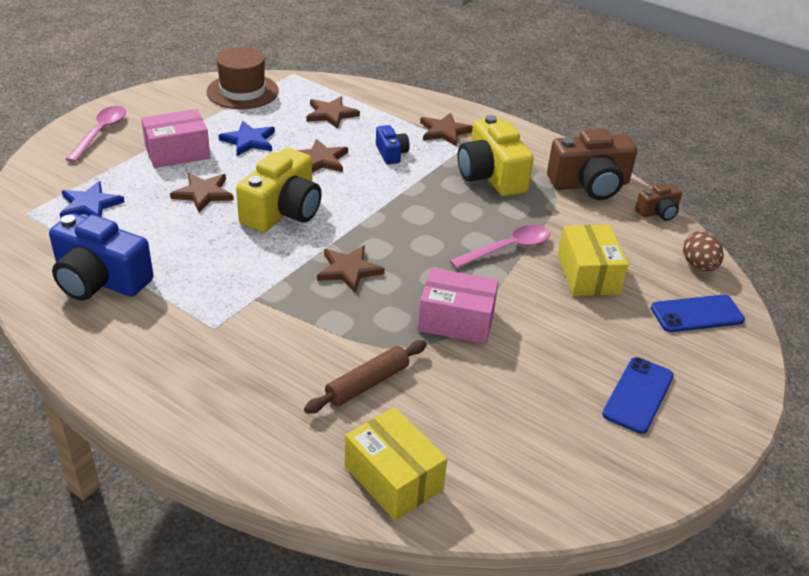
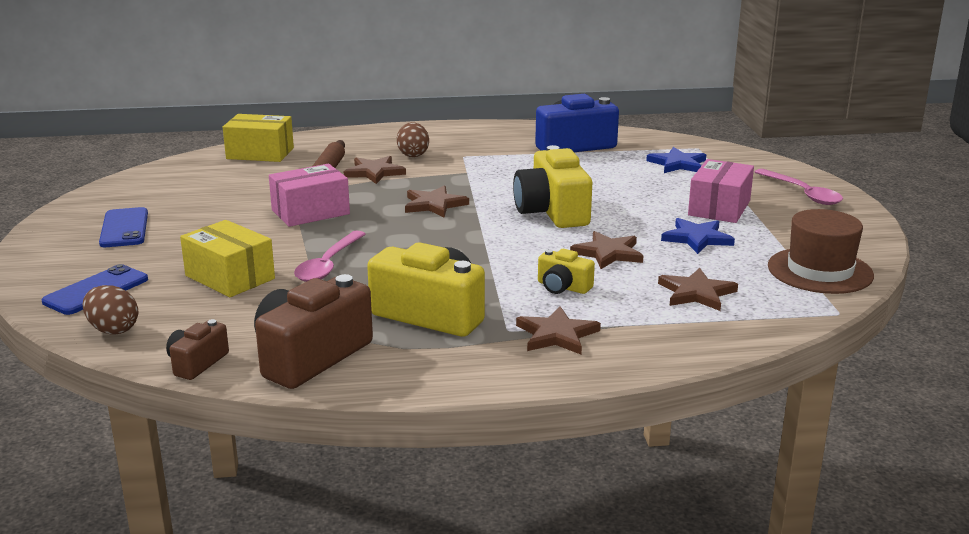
camera: 140 degrees right, 15 degrees down
(203, 193) = (630, 197): brown star -> brown star (374, 172)
(251, 361) = (413, 155): none -> brown egg
(391, 153) = (563, 287): blue camera -> yellow camera

